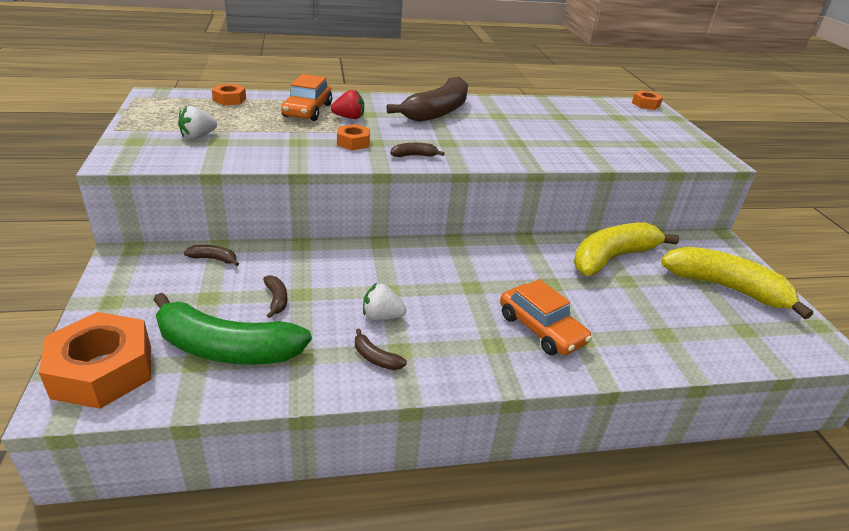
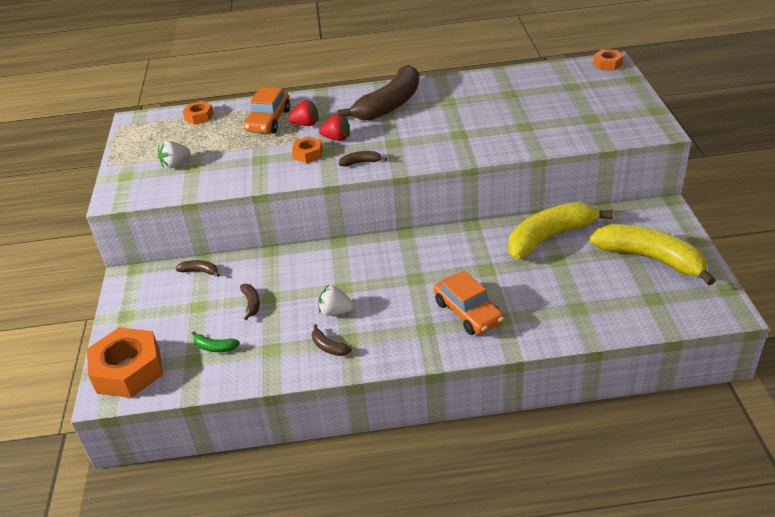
camera: 10 degrees right, 5 degrees up
(226, 348) = (215, 347): green banana -> green banana, size x0.40
(384, 132) = (337, 138): none -> red strawberry

